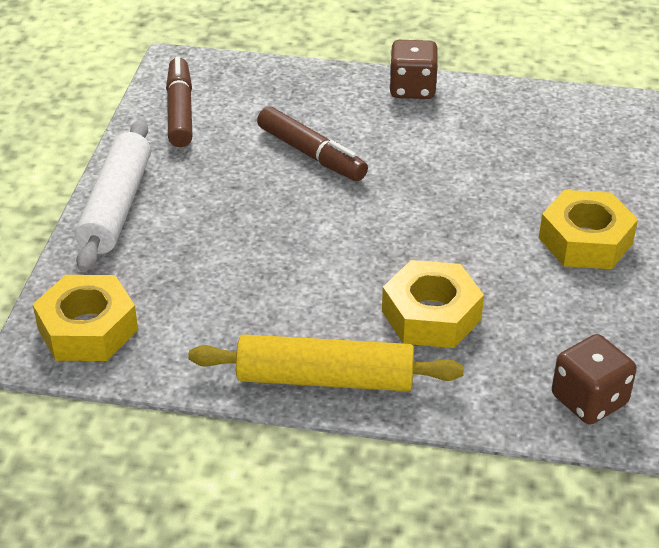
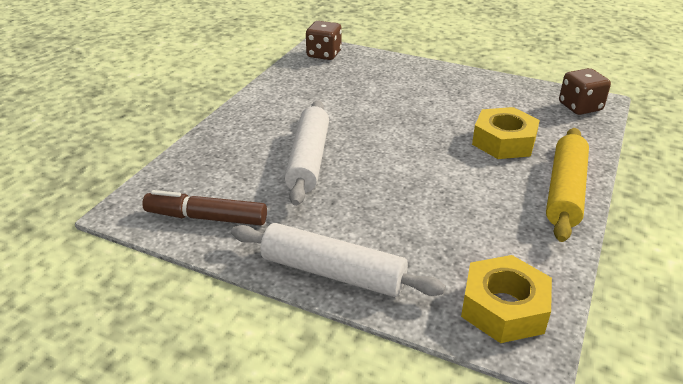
camera: 75 degrees left, 5 degrees down
(311, 154) = (309, 160): brown marker -> white rolling pin
(412, 89) = (252, 107): brown dice -> brown dice (324, 54)
(585, 241) = (443, 82): yellow nut -> none

